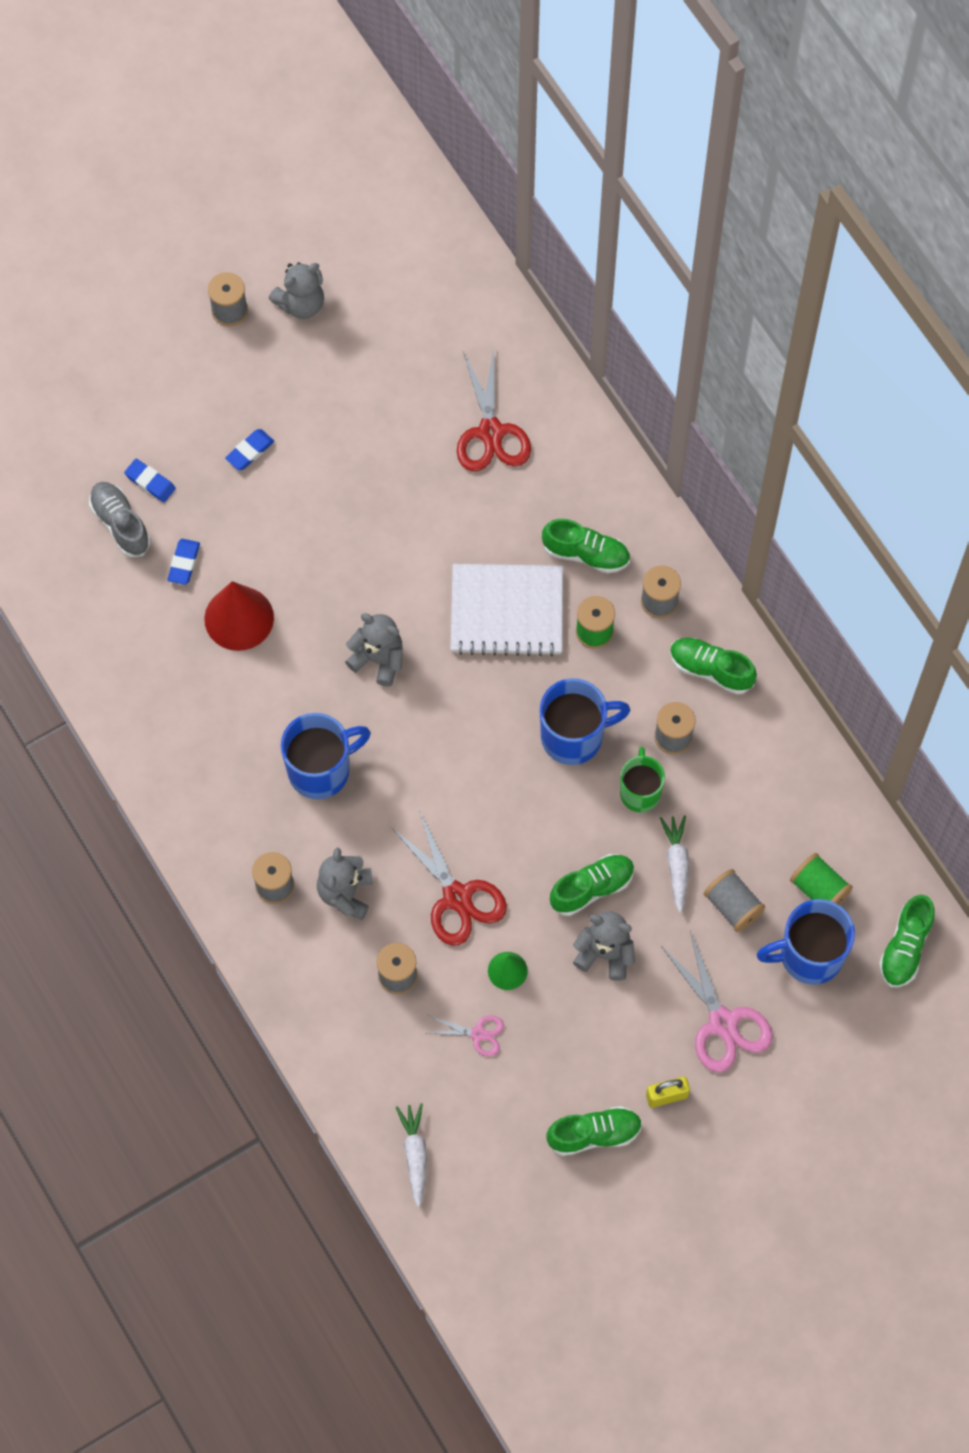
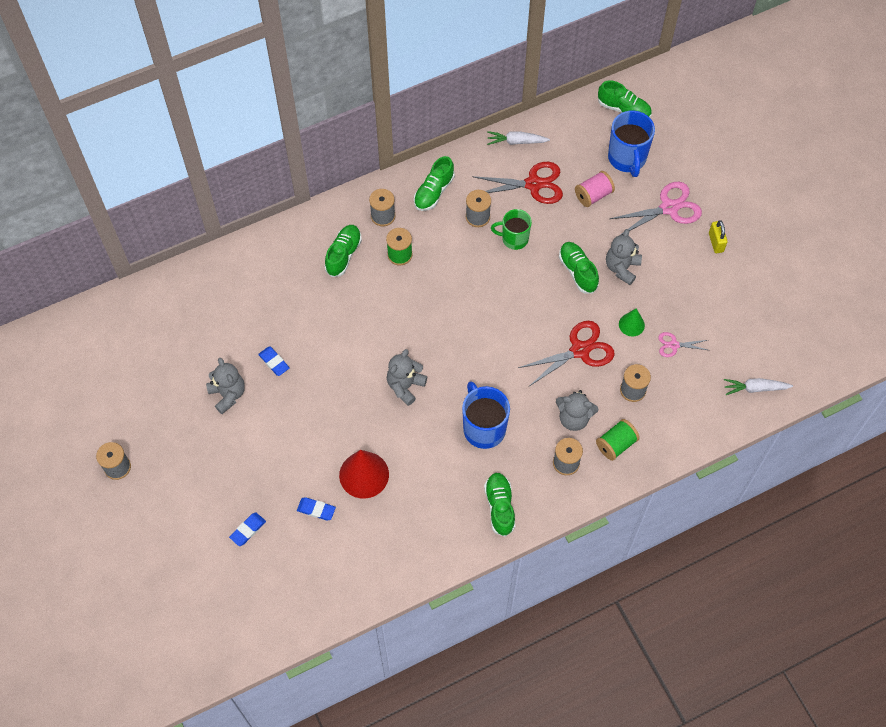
camera: 85 degrees left, 5 degrees down
(120, 524) = (278, 553): grey shoe -> none
(250, 451) = (234, 460): blue eraser -> blue eraser (274, 362)
(301, 304) = (122, 418): grey teddy bear -> grey teddy bear (228, 394)
(478, 1034) = (674, 345): pink scissors -> pink scissors turned 105 degrees counterclockwise
(491, 432) = (245, 304): red scissors -> red scissors (533, 184)
(506, 611) = (379, 305): white notebook -> none
(574, 736) = (472, 273): blue mug -> none
(594, 1134) = (740, 284): green shoe -> green shoe (499, 507)
(677, 864) = (564, 223): white carrot -> white carrot (516, 141)
(733, 906) = (593, 195): grey spool -> pink spool
(819, 889) = (584, 149): green spool -> green spool (616, 444)

